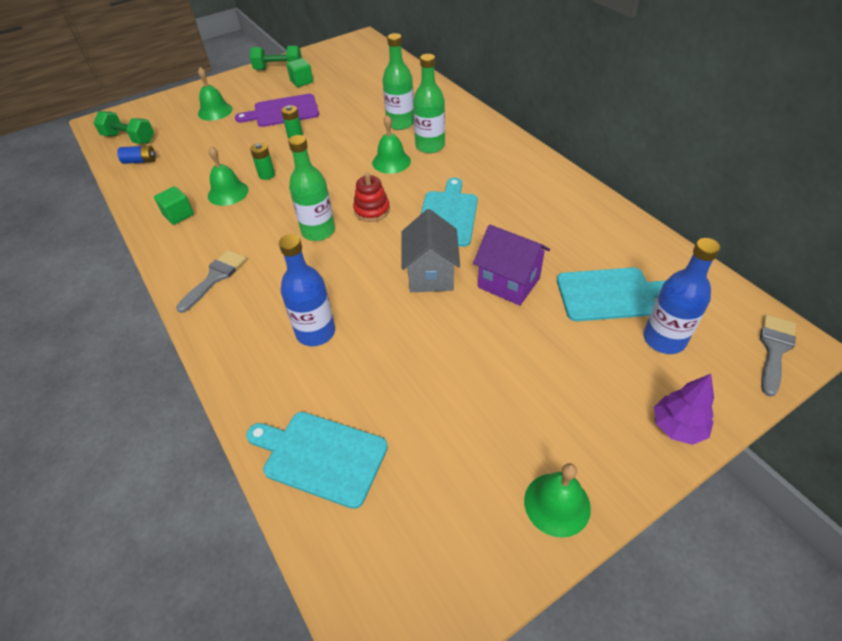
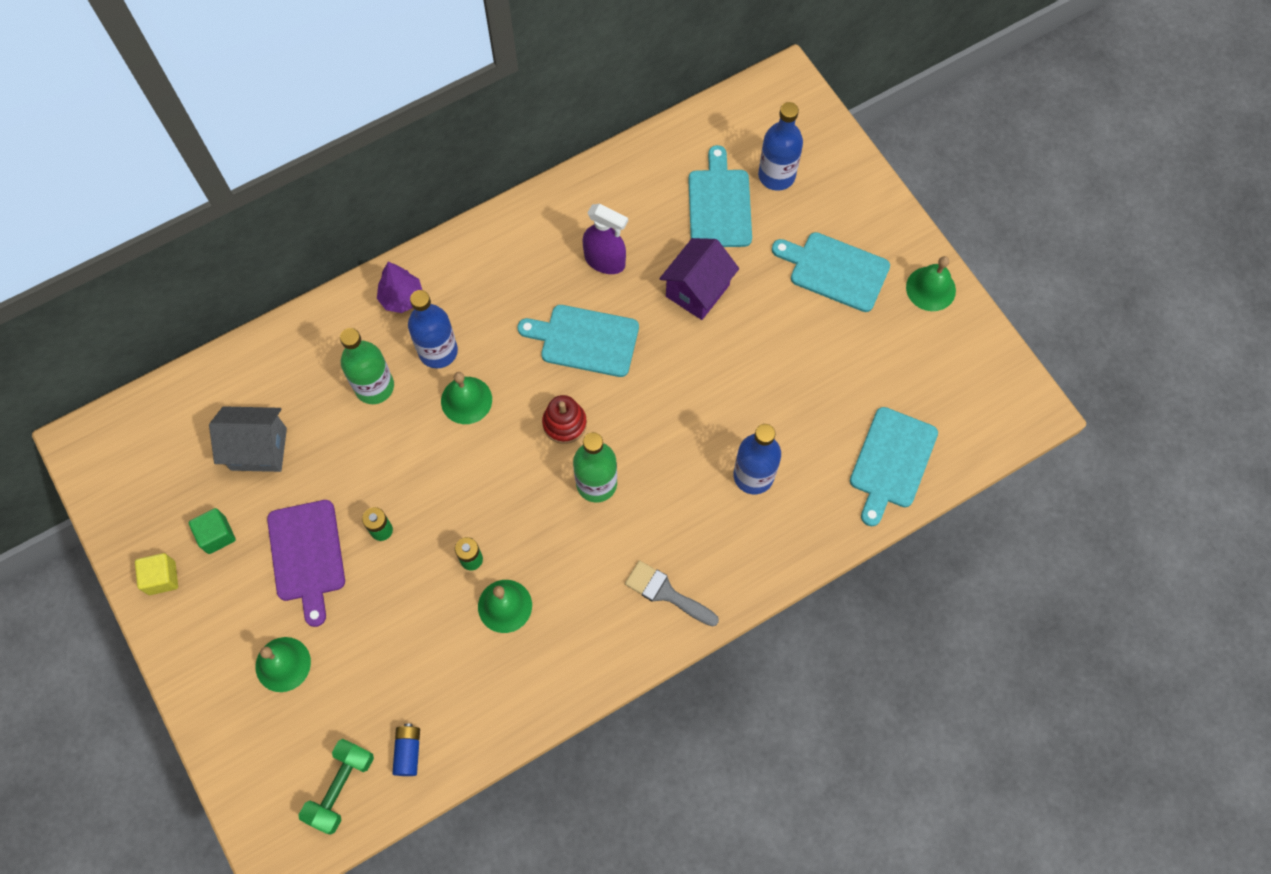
camera: 90 degrees left, 20 degrees up
(178, 215) = (544, 663): green cube -> none
(279, 69) = (162, 578): green dumbbell -> yellow cube
(430, 146) = (438, 351): green bottle -> blue bottle
(430, 274) = (679, 363): grey house -> grey house (258, 449)
(525, 222) = (605, 261): none -> purple spray bottle
(558, 396) = (835, 270): none -> turquoise cutting board
(677, 427) = (865, 191): purple tree -> purple tree (402, 298)
(774, 349) = (791, 98): grey brush -> none

